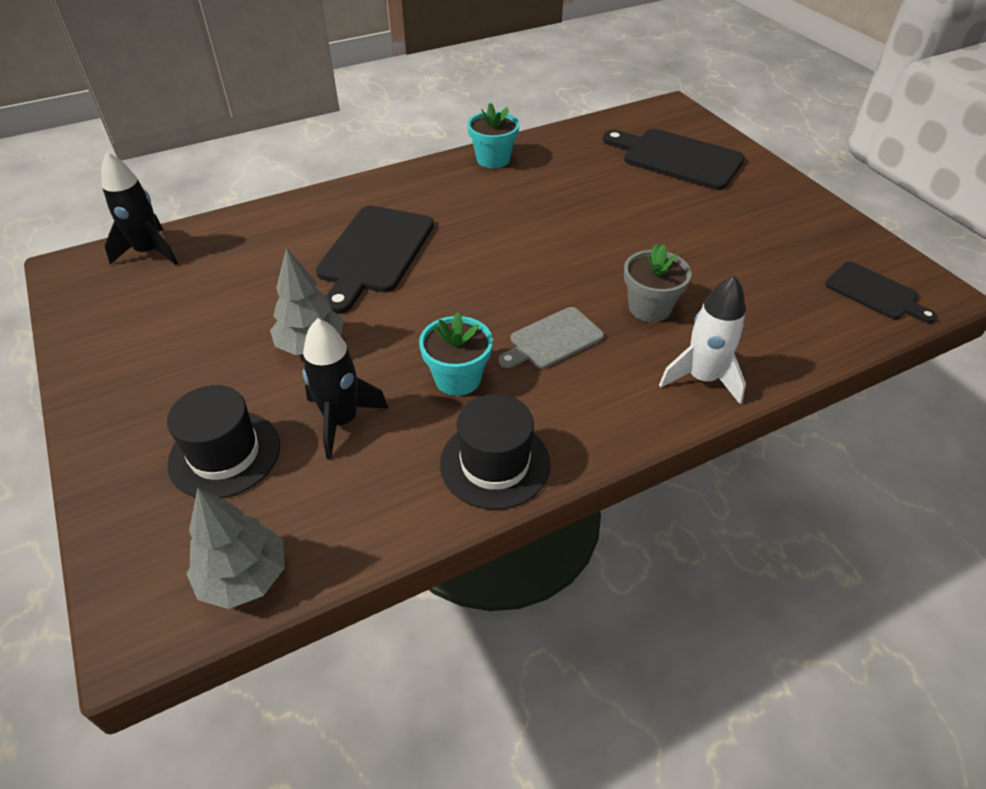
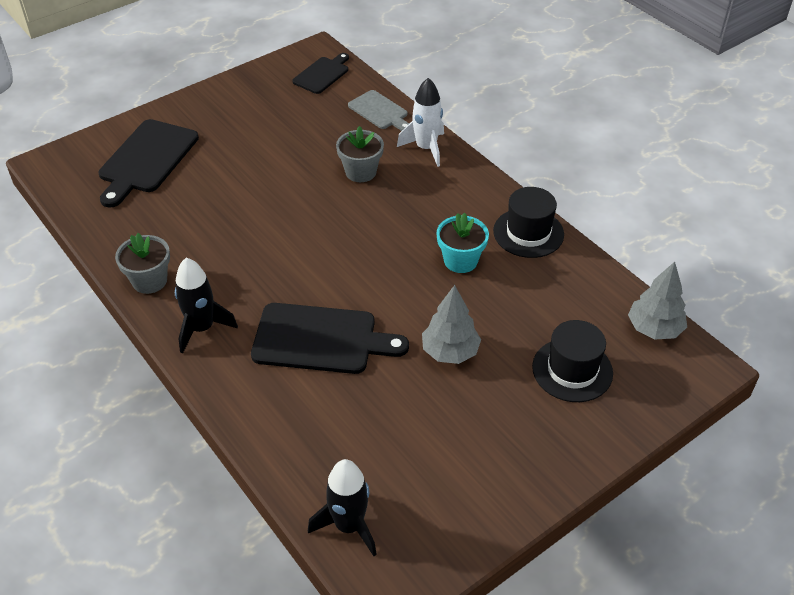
camera: 100 degrees left, 0 degrees up
(341, 421) = (520, 314): black rocket -> black rocket (202, 328)
(493, 159) = (149, 281): turquoise flower pot -> grey flower pot
(553, 340) = (407, 217): grey cutting board -> grey cutting board (379, 111)

